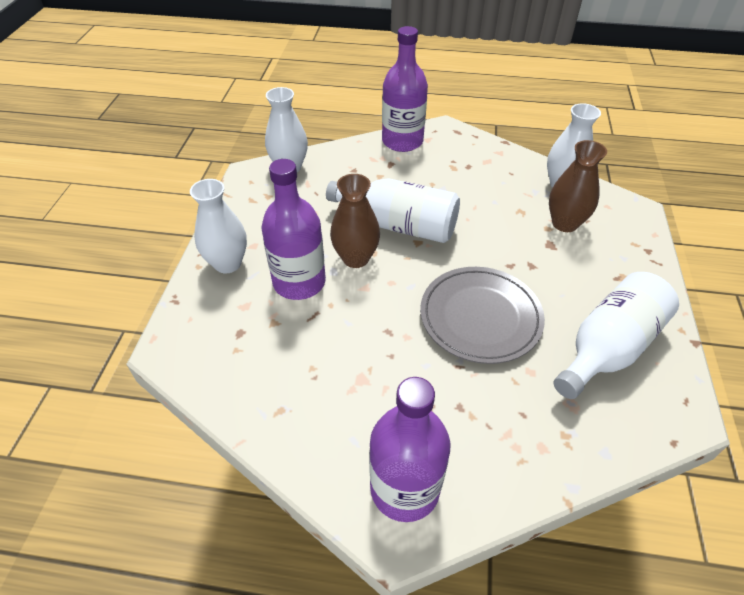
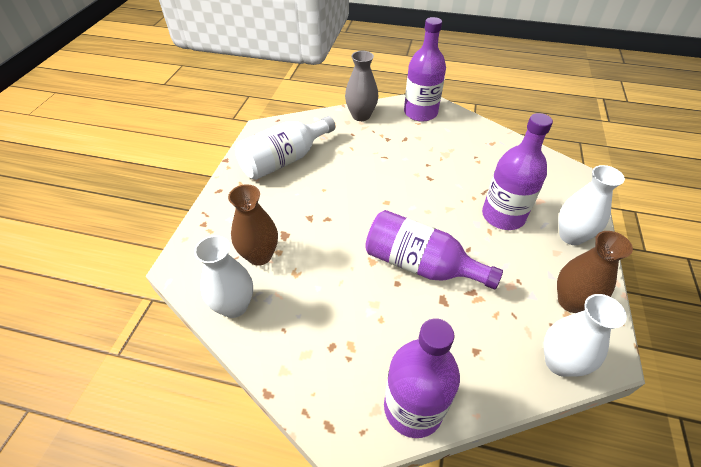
camera: 175 degrees left, 0 degrees up
(356, 258) = (459, 233): brown vase -> brown vase (571, 301)
(399, 225) = (420, 265): white bottle -> purple bottle
(480, 317) = (363, 182): grey plate -> none
(521, 468) = (361, 116): none -> grey vase

